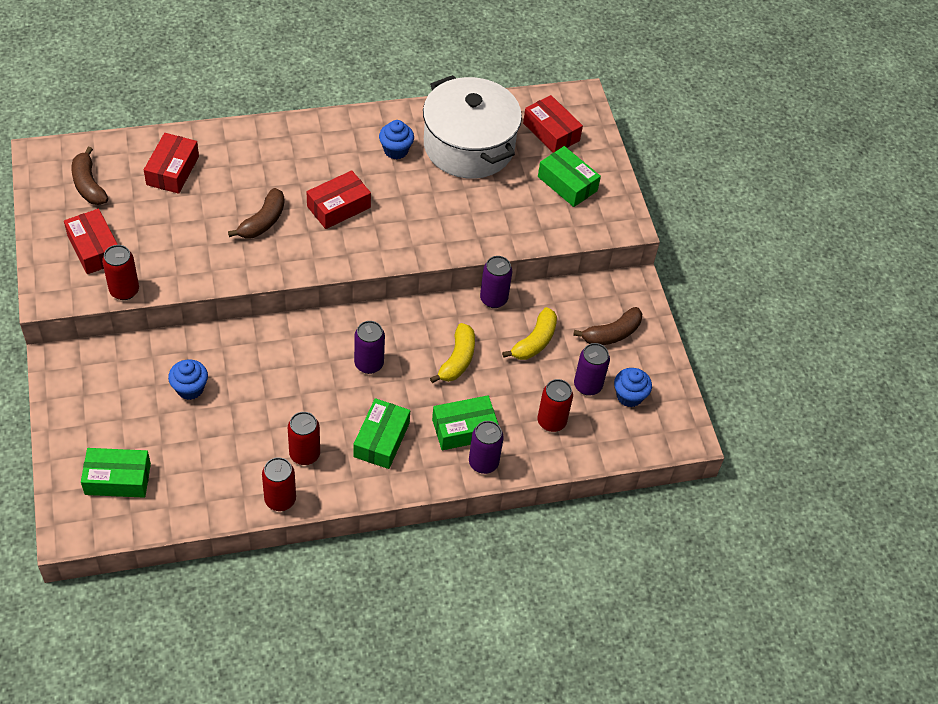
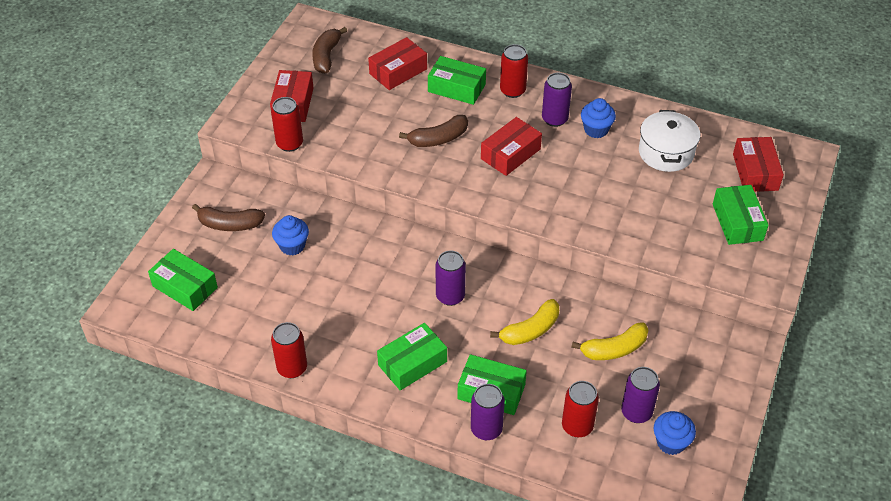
camera: 40 degrees right, 5 degrees down
(241, 163) = (456, 88): none -> green box
(304, 454) = (340, 342): red can -> red can (512, 90)
(338, 207) = (510, 154): red box -> red box turned 45 degrees counterclockwise
(469, 146) = (666, 152): white pot -> white pot, size x0.60
(493, 299) = (603, 295): purple can -> purple can (554, 119)
(612, 334) = (695, 378): brown banana -> brown banana (230, 224)

